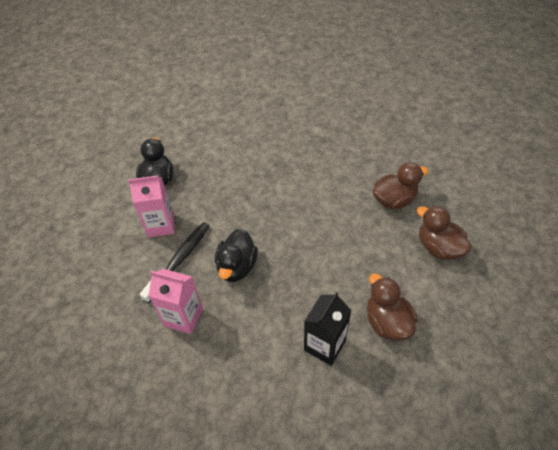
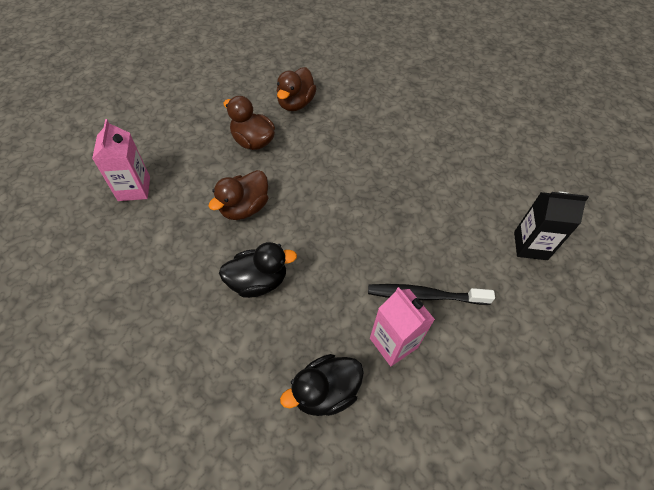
camera: 120 degrees left, 5 degrees up
(183, 317) = (478, 258): pink carton -> pink carton (134, 189)
(237, 267) = (400, 238): black duck -> black duck (258, 281)
(325, 345) = (430, 150): black carton -> black carton (530, 245)
(387, 322) = (385, 119): brown duck -> brown duck (244, 208)

